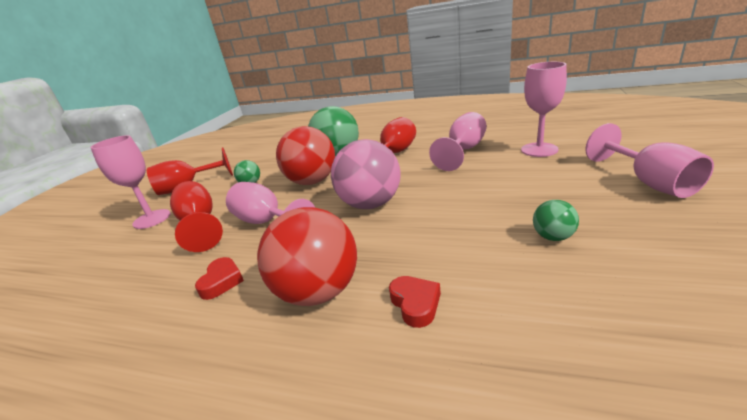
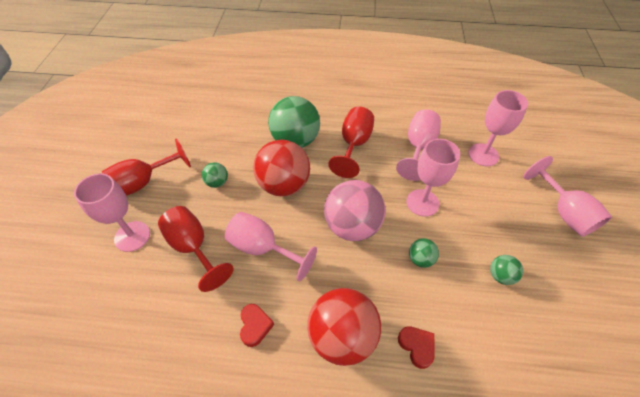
camera: 15 degrees left, 25 degrees up
(444, 225) = (420, 259): none -> green ball
(458, 185) = (422, 202): none -> pink goblet

